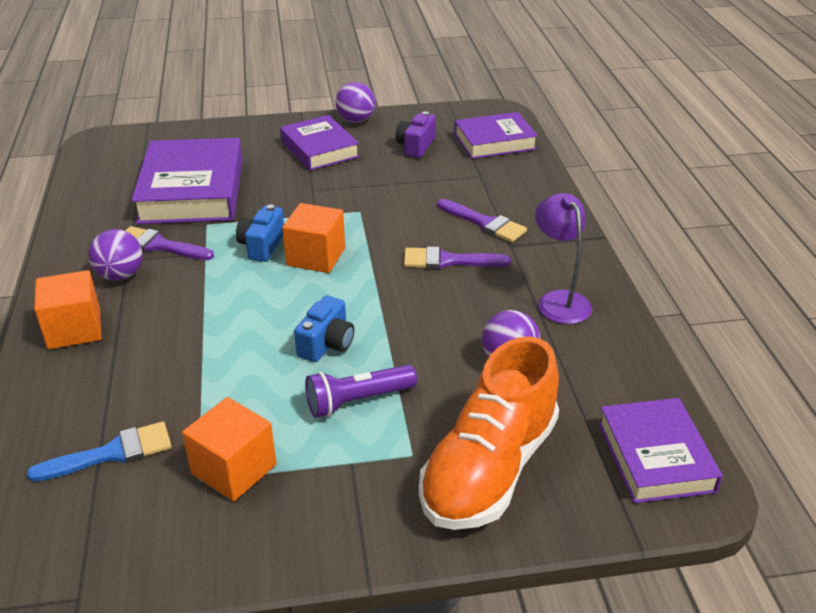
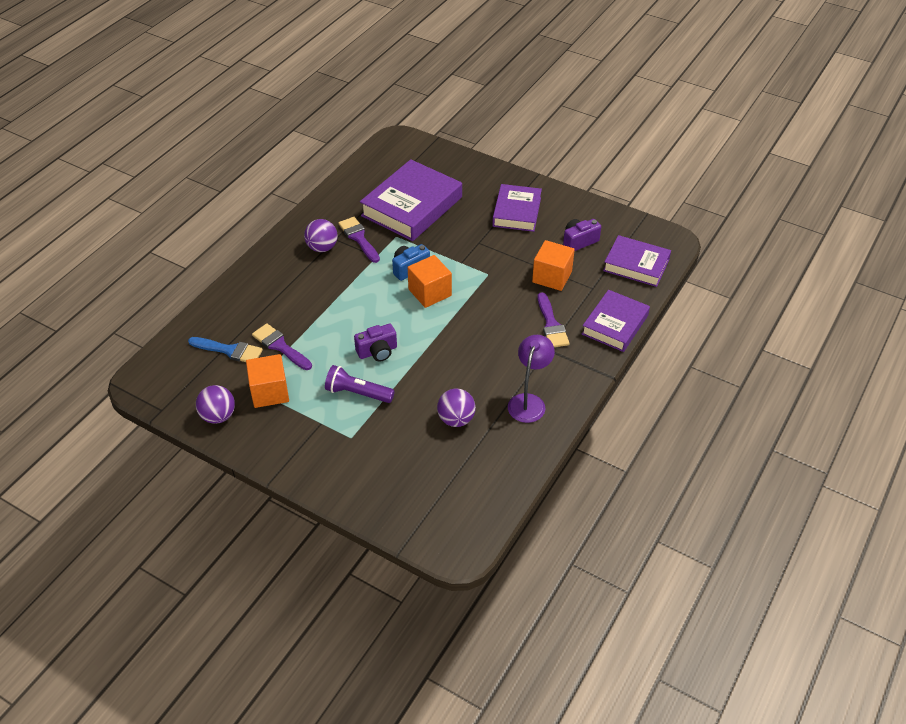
camera: 40 degrees right, 10 degrees up
(74, 329) = (273, 270): orange cube -> orange cube (552, 277)
(327, 344) = (377, 351): blue camera -> purple camera
(356, 120) = (565, 199): purple ball -> purple ball (218, 416)
(448, 261) = (498, 338): purple brush -> purple brush (280, 346)
(489, 468) = (377, 468): orange shoe -> none
(655, 456) = (463, 518): purple book -> purple book (615, 325)

